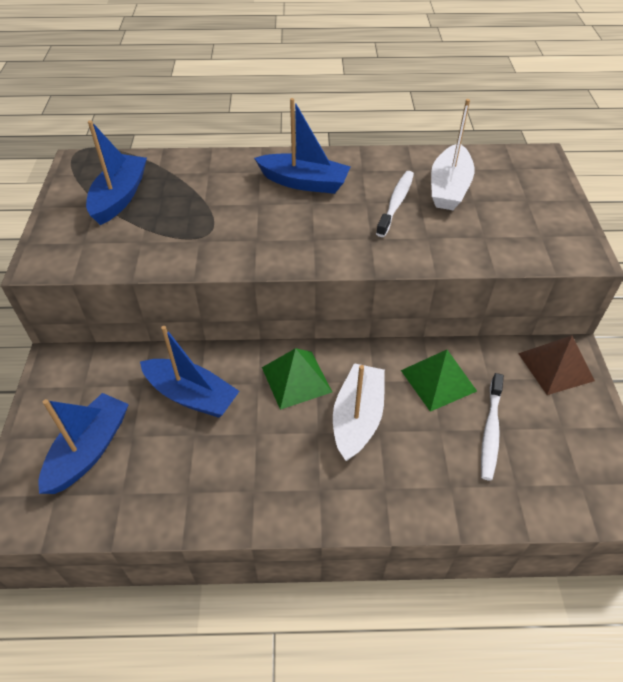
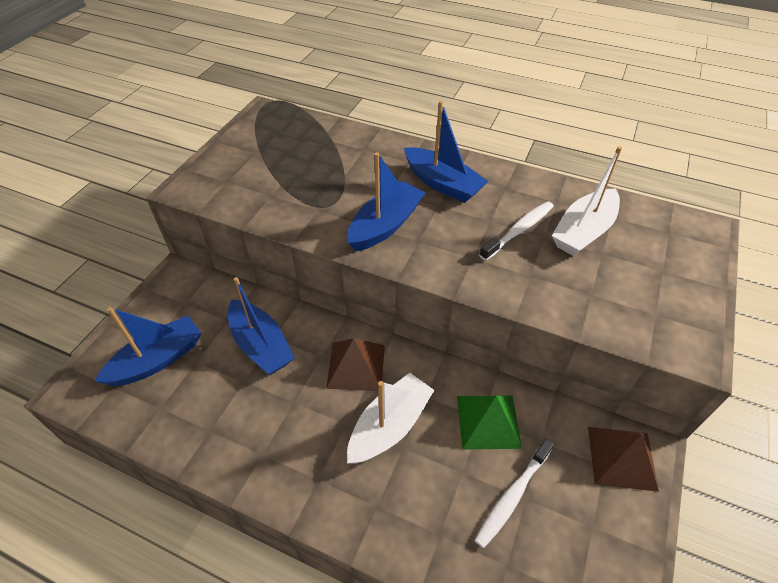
camera: 25 degrees right, 0 degrees up
(120, 197) = (278, 151): blue boat -> blue boat (385, 225)
(296, 379) = (356, 366): green pyramid -> brown pyramid

